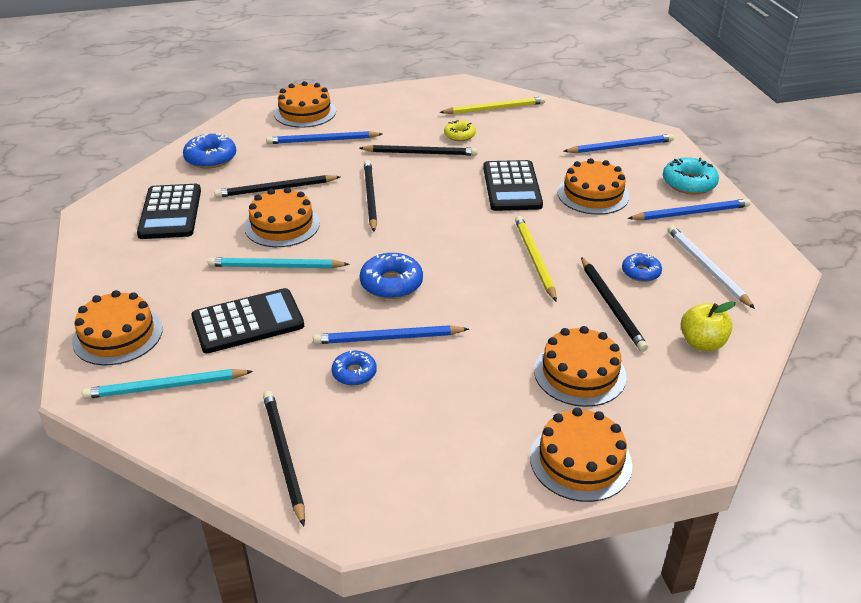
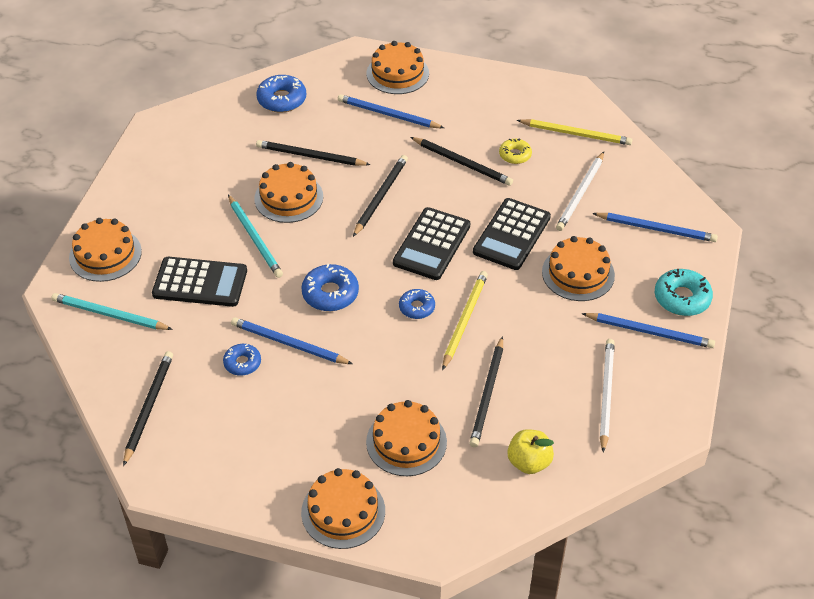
camera: 30 degrees right, 10 degrees up
(170, 212) = (213, 148): black calculator -> black calculator (431, 244)
(275, 266) = (255, 238): turquoise pencil -> turquoise pencil turned 150 degrees counterclockwise
(538, 143) = (580, 193): none -> white pencil
(641, 272) = (543, 373): blue donut -> blue donut (417, 307)

